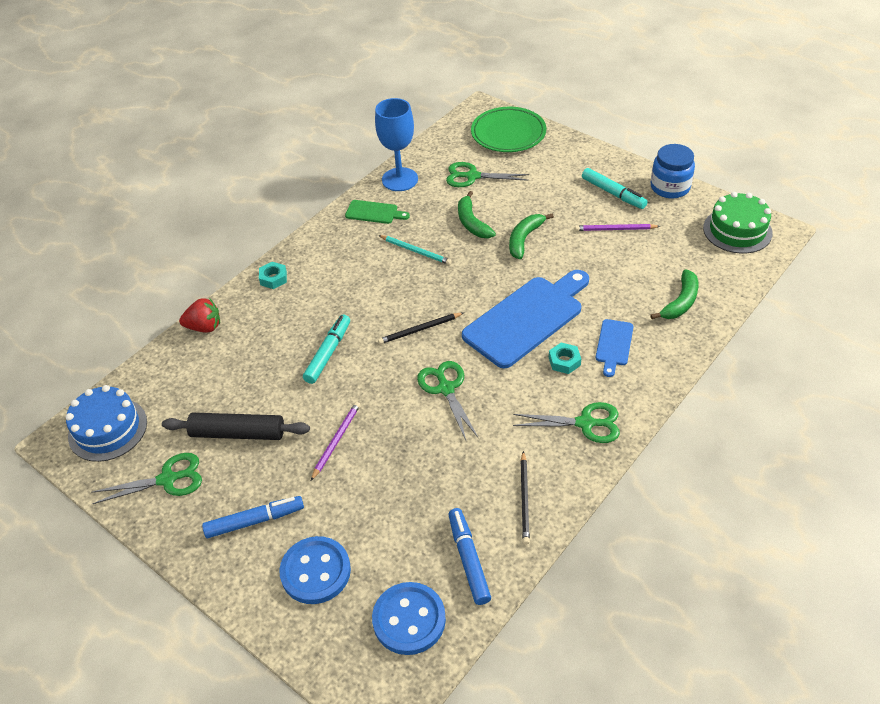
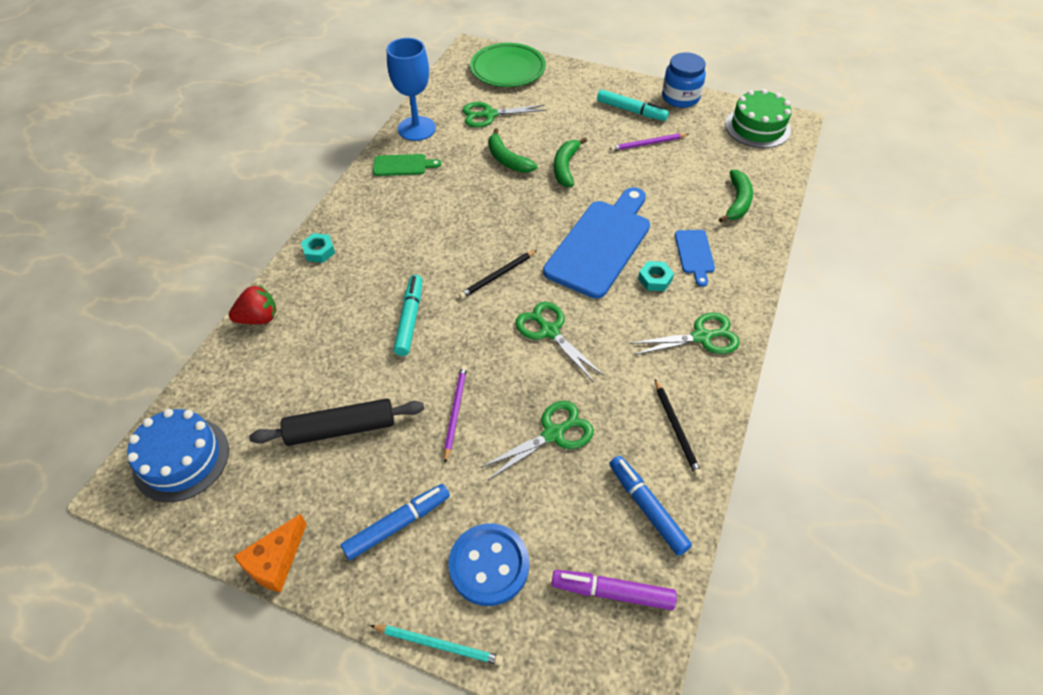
camera: 20 degrees left, 5 degrees up
(151, 525) = (275, 561): none -> orange cheese
(167, 479) = (276, 501): green scissors -> green scissors (553, 434)
(409, 619) = (612, 592): blue button -> purple marker
(416, 251) = (461, 197): turquoise pencil -> turquoise pencil (439, 644)

